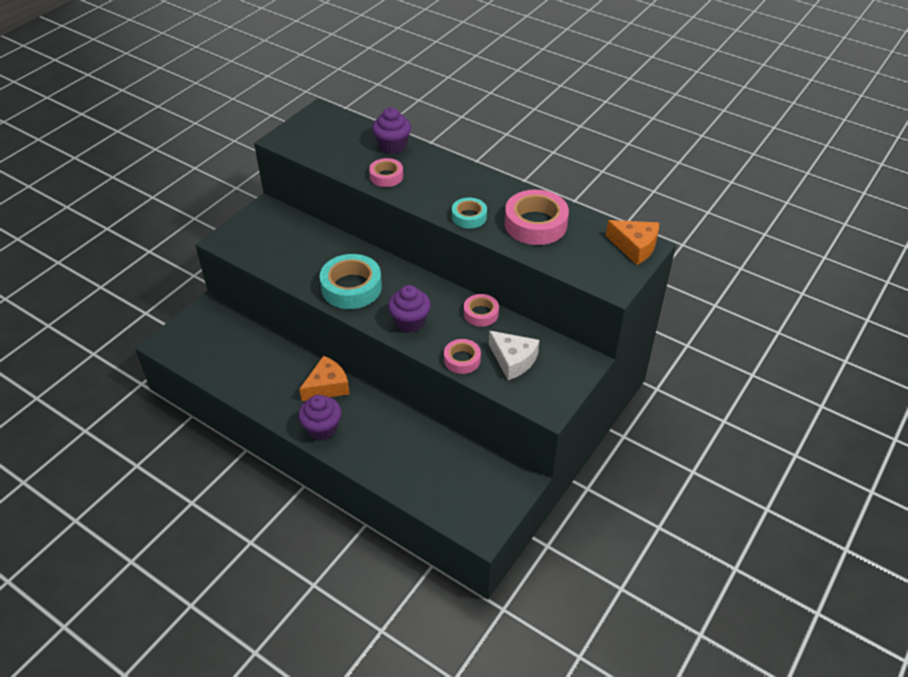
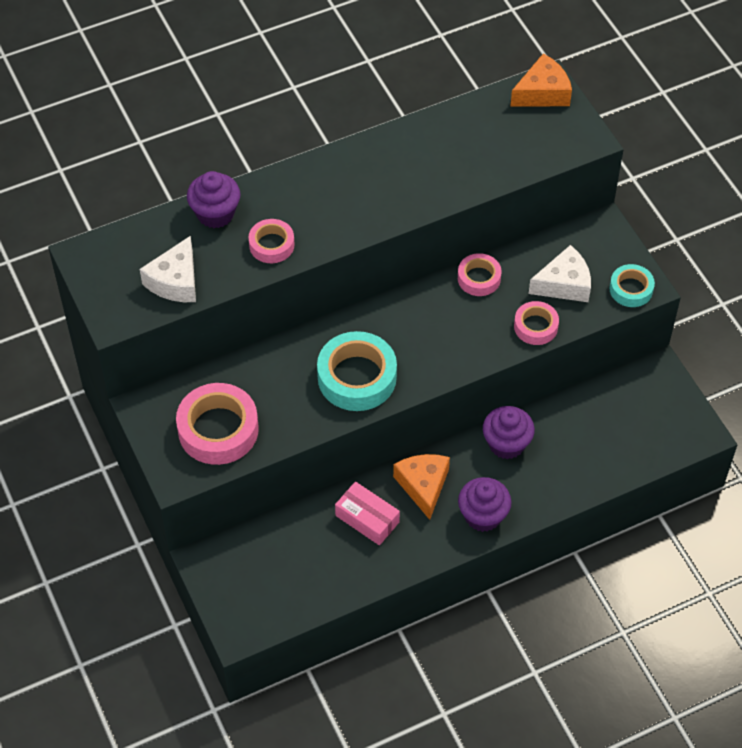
camera: 60 degrees left, 10 degrees up
(283, 369) = (367, 519): none -> pink box
(327, 150) = (175, 281): none -> white cheese
(410, 322) = (449, 346): purple cupcake -> purple cupcake (506, 444)
(469, 217) = (400, 203): turquoise tape -> turquoise tape (631, 289)
(535, 224) = (452, 153): pink tape -> pink tape (218, 429)

